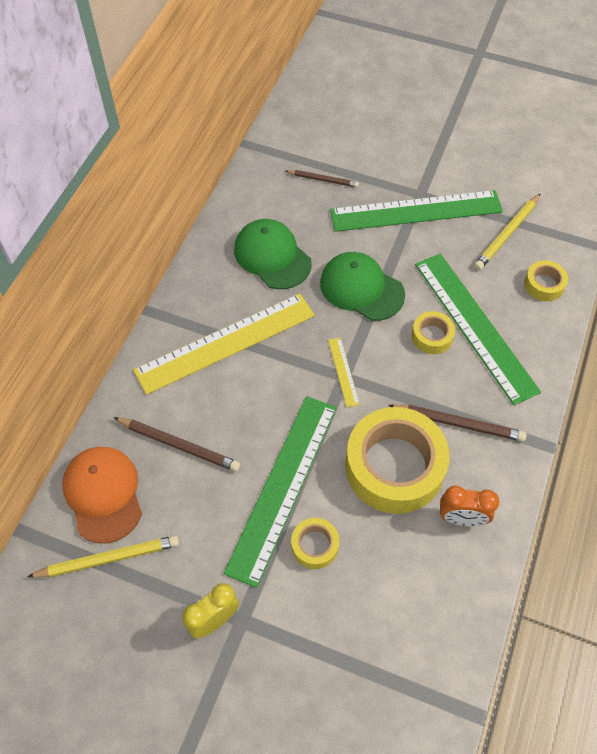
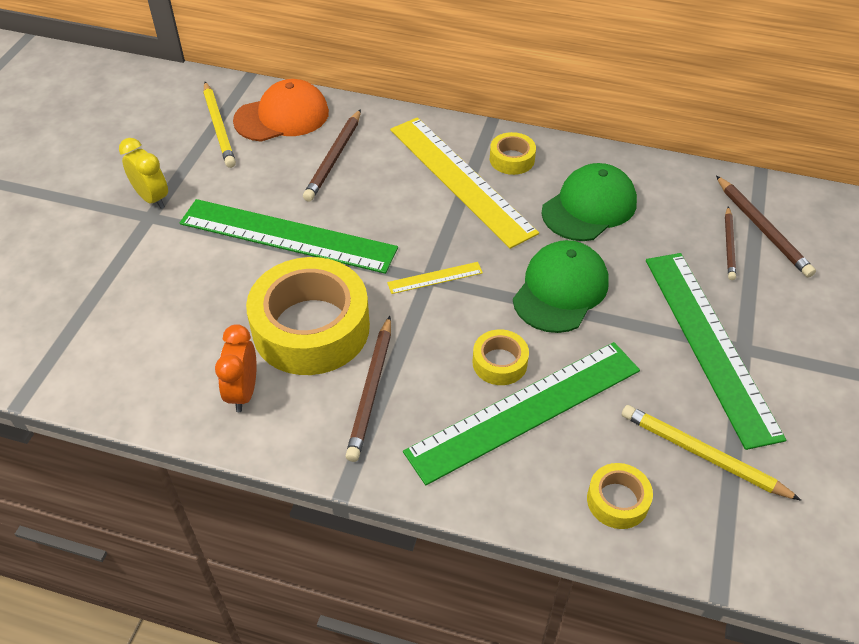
camera: 85 degrees right, 10 degrees down
(308, 157) = (762, 229): none -> brown pencil
(314, 545) = (220, 264): yellow tape -> yellow tape (512, 159)

